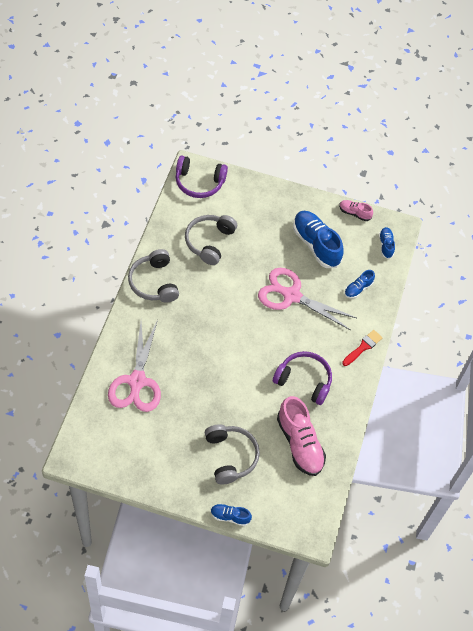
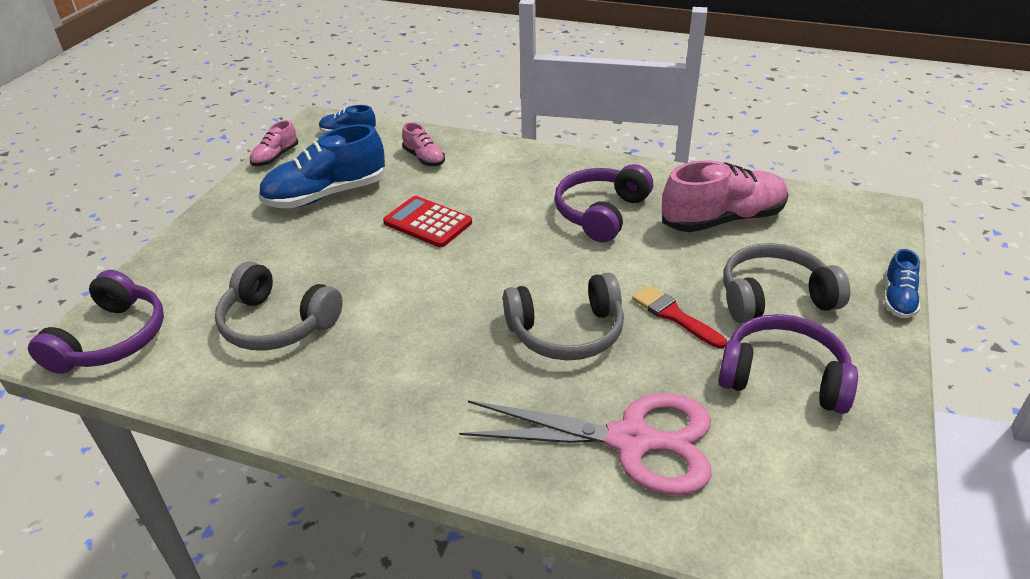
camera: 80 degrees left, 20 degrees down
(154, 282) = (362, 414): grey headphones -> grey headphones (566, 332)
(173, 448) = (783, 376): none -> purple headphones
(291, 295) = (427, 223): pink scissors -> red calculator
(358, 289) = (424, 158): blue shoe -> pink shoe
(363, 347) = (533, 157): red brush -> red brush (674, 316)

